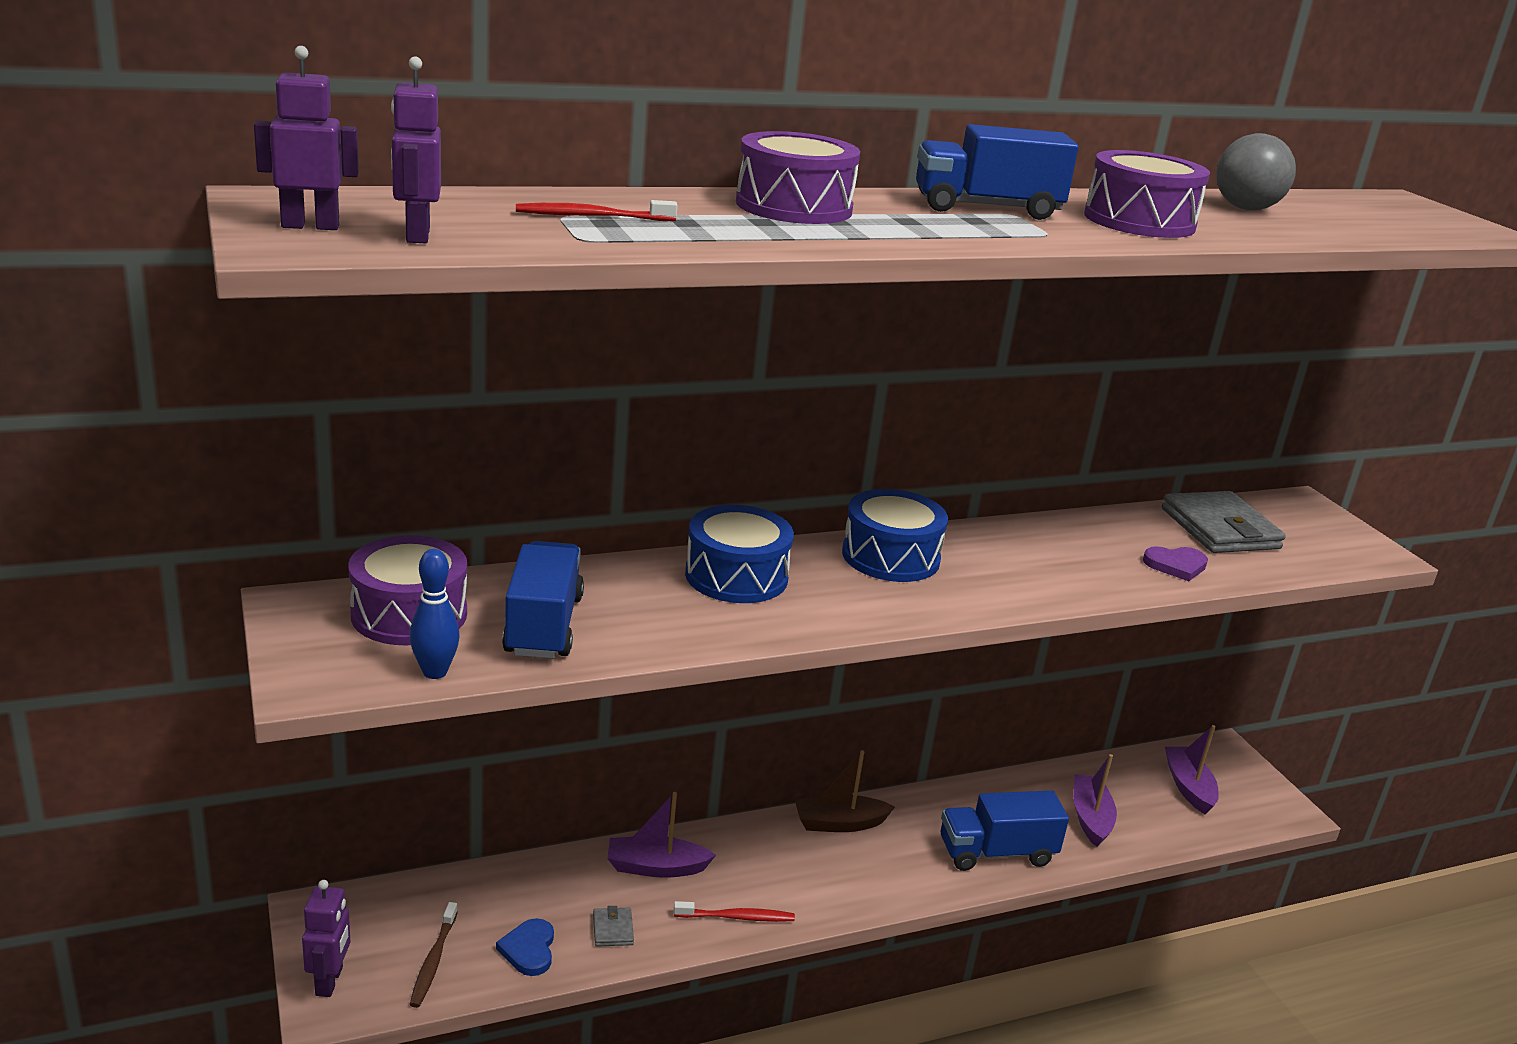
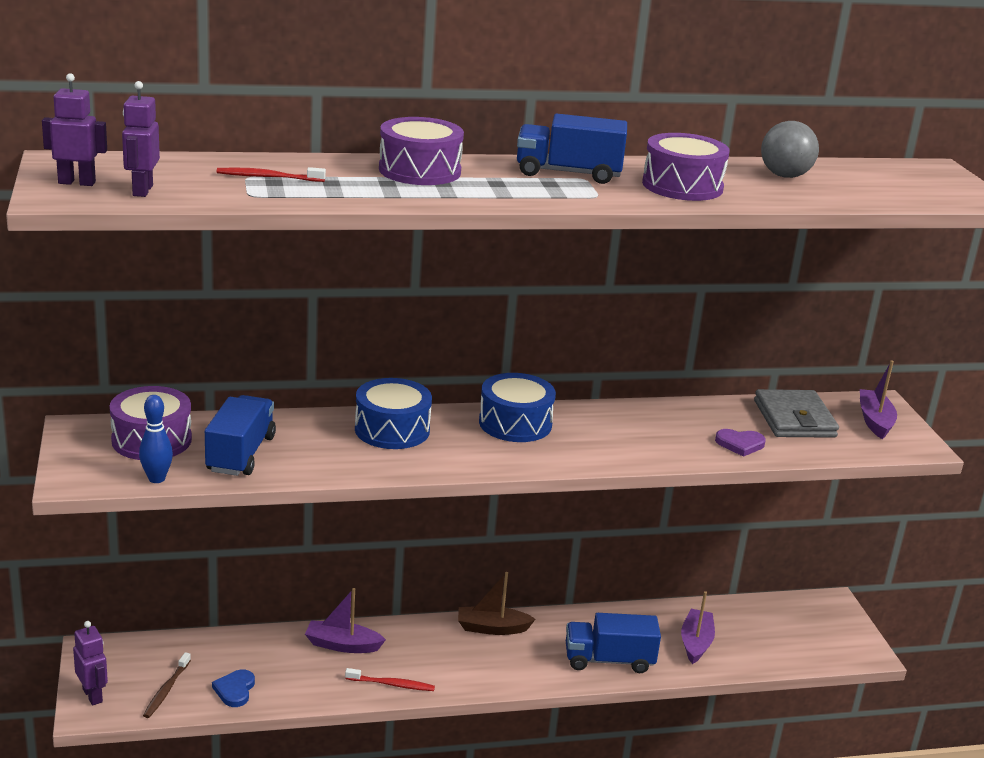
camera: 10 degrees right, 0 degrees up
(330, 981) = (93, 695): purple robot -> purple robot turned 45 degrees counterclockwise
(613, 929) = (298, 683): grey wallet -> none
(1188, 787) = (788, 628): purple boat -> purple boat (874, 421)

